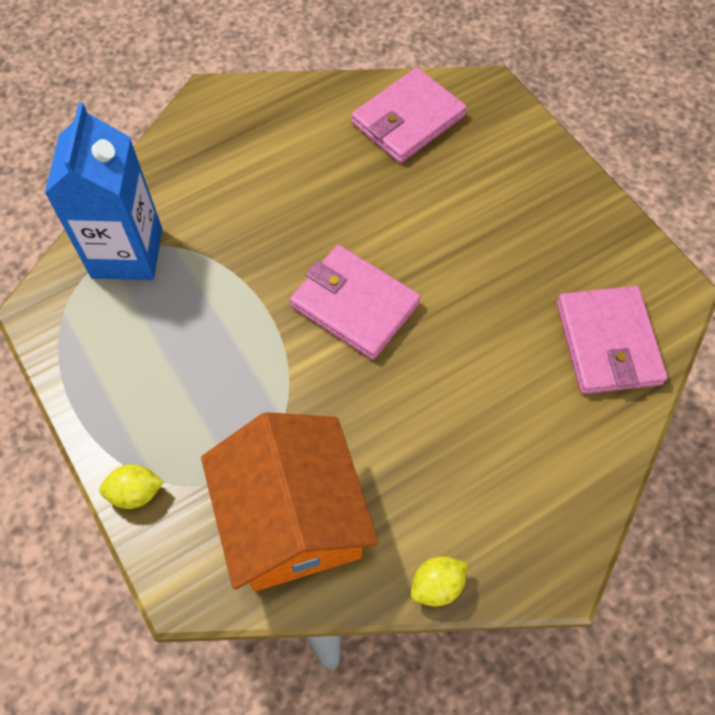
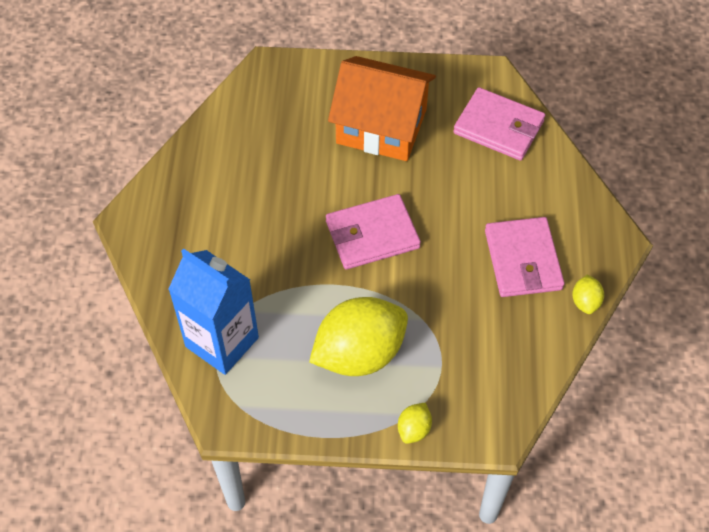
camera: 55 degrees left, 5 degrees down
(196, 382) = (359, 354): none -> yellow lemon
(292, 519) = (494, 351): orange house -> orange house (381, 126)
(408, 120) = (254, 122): pink wallet -> pink wallet (522, 260)

